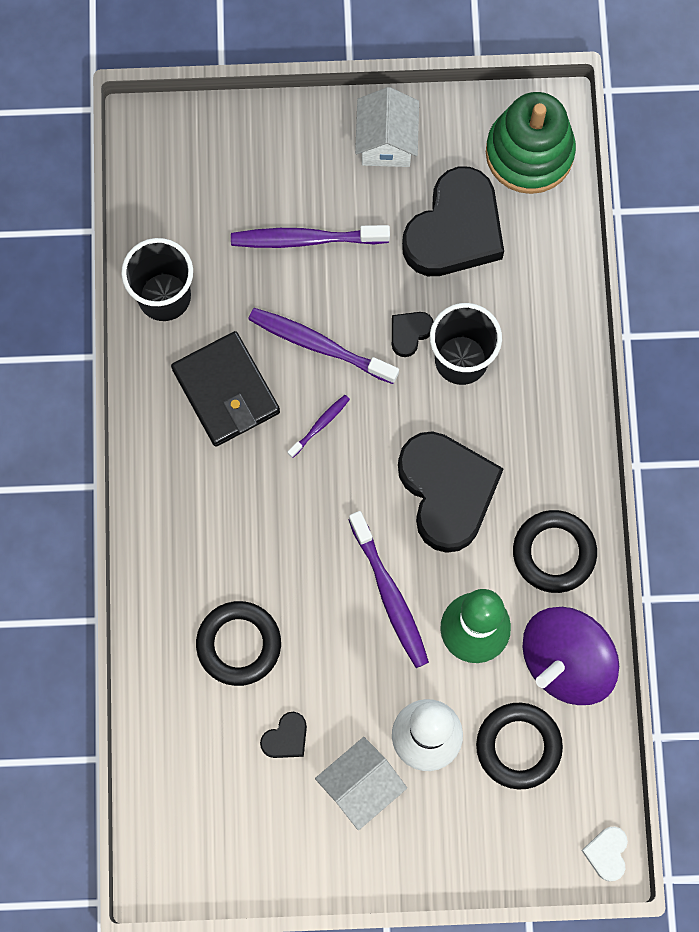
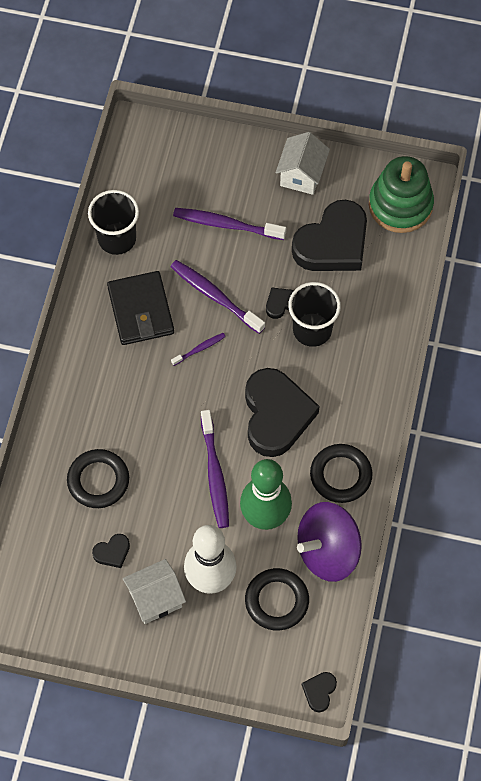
camera: 15 degrees right, 10 degrees down
(606, 853) = (319, 692): white heart -> black heart

